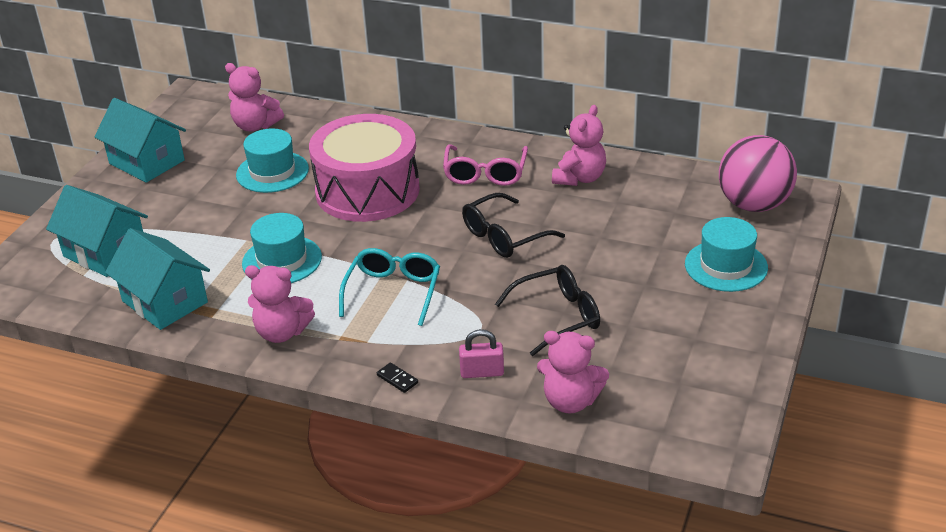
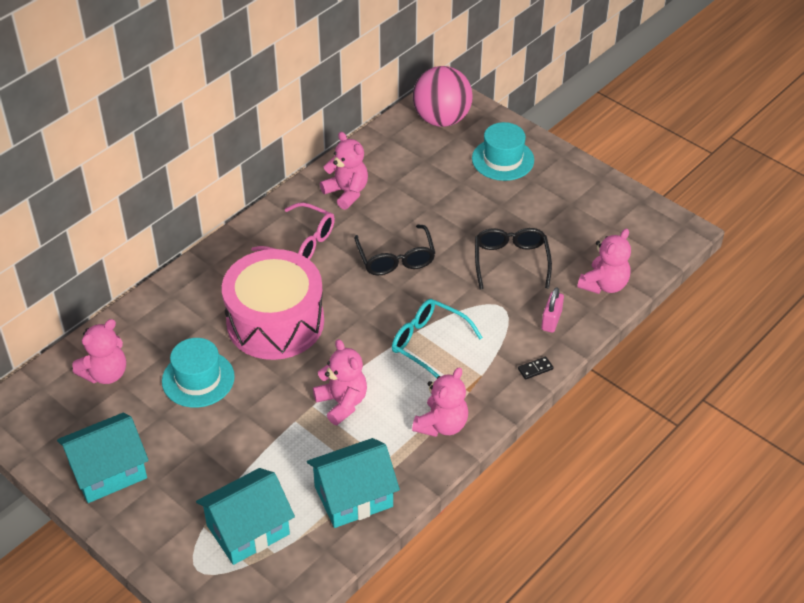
camera: 70 degrees left, 10 degrees up
(282, 260) = (342, 403): turquoise hat -> pink teddy bear

